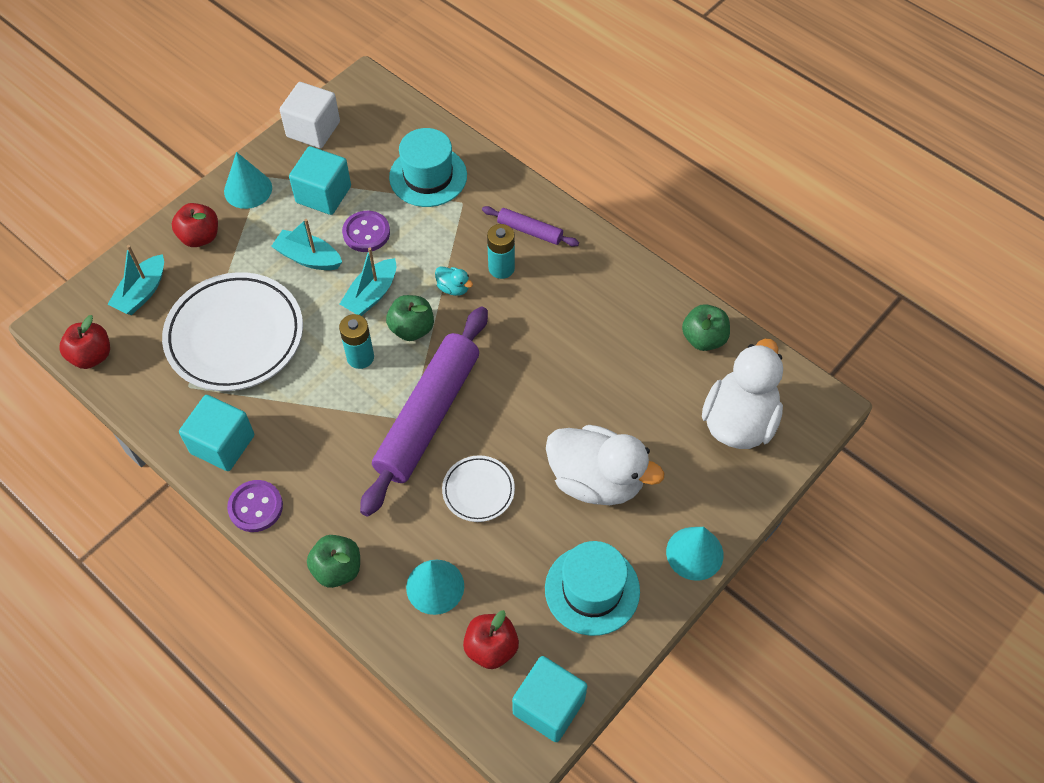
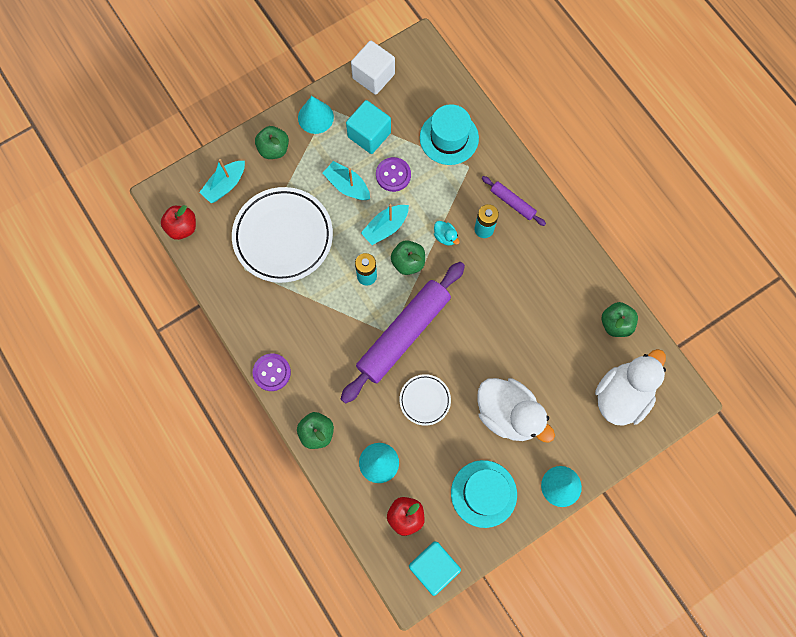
camera: 15 degrees right, 15 degrees up
(200, 237) = (274, 149): red apple -> green apple
(222, 444) = (258, 319): turquoise cube -> none

